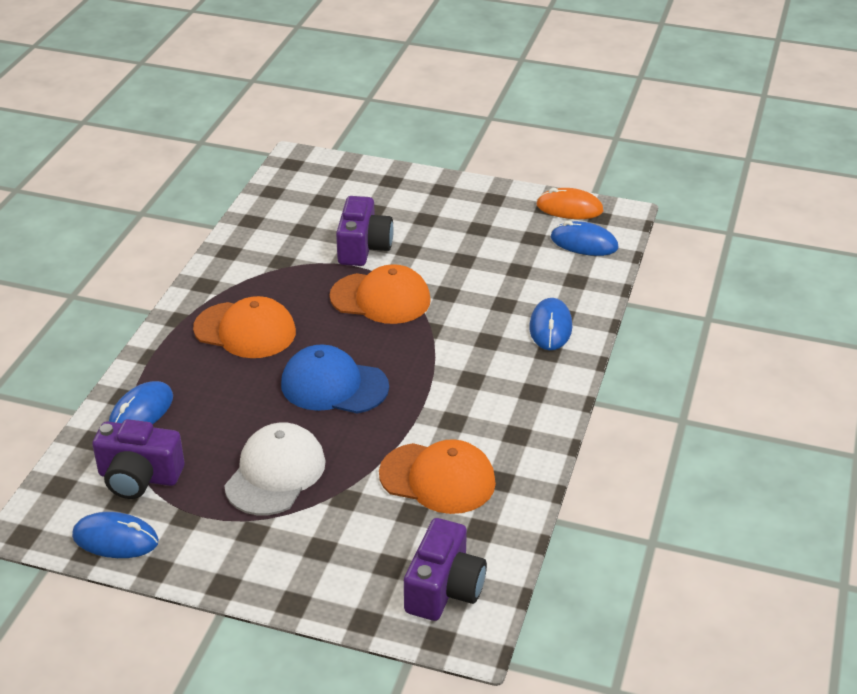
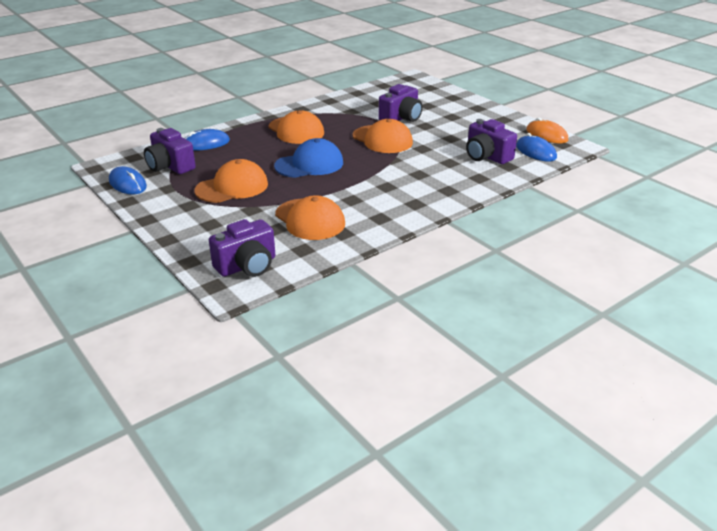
camera: 35 degrees right, 5 degrees down
(275, 473) = (232, 187): white cap -> orange cap
(334, 385) = (309, 164): blue cap -> blue cap turned 105 degrees clockwise
(536, 275) = (486, 156): none -> purple camera
(550, 327) = (464, 180): blue mouse -> none

